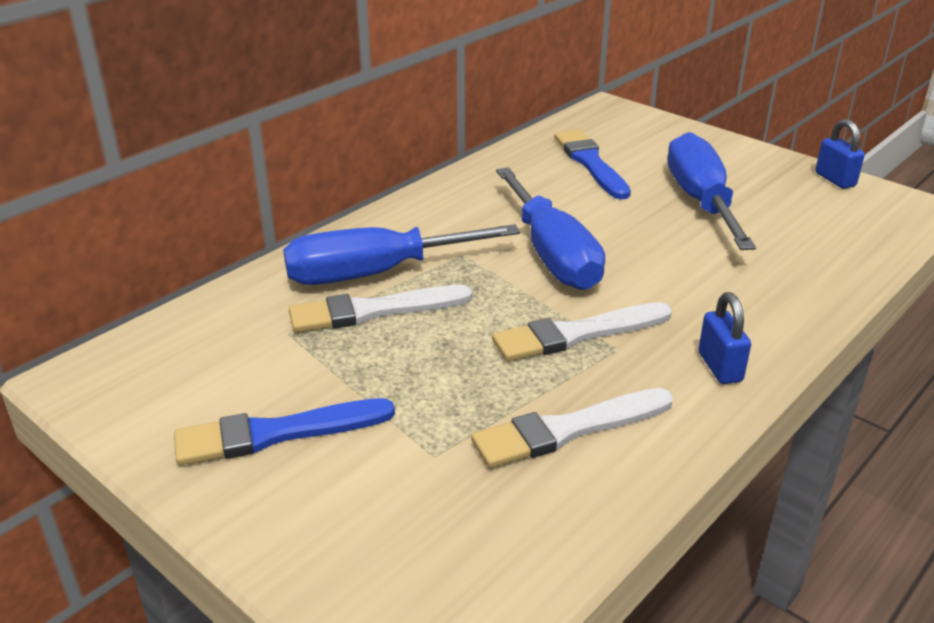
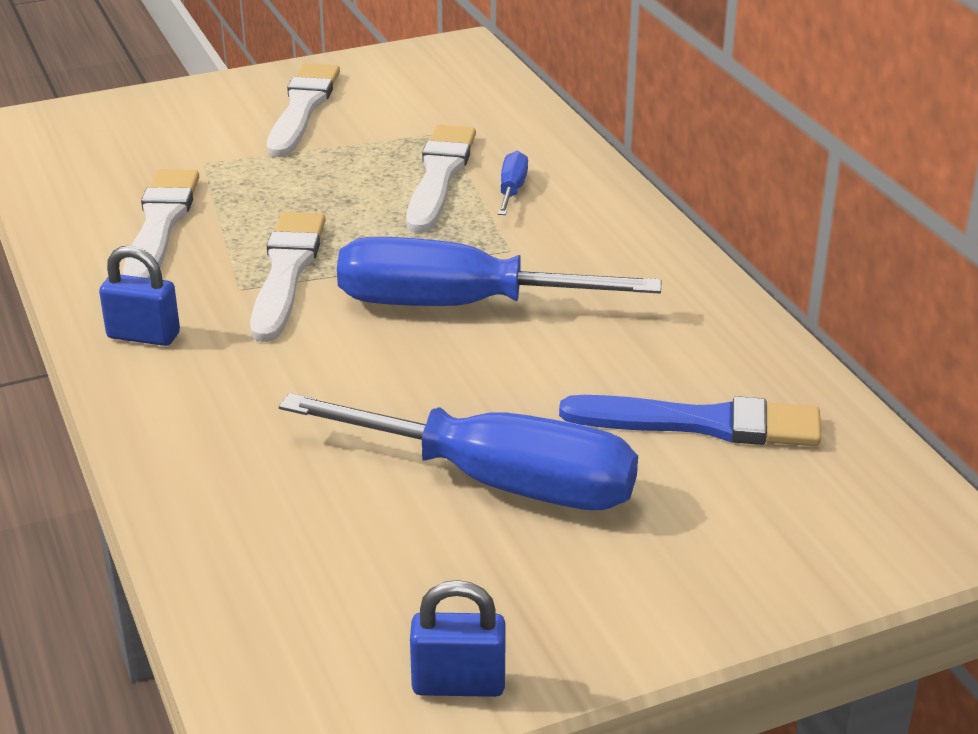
camera: 115 degrees right, 0 degrees up
(277, 433) = (302, 108): blue brush -> white brush
(375, 273) = (512, 190): blue screwdriver -> blue screwdriver, size x0.41

